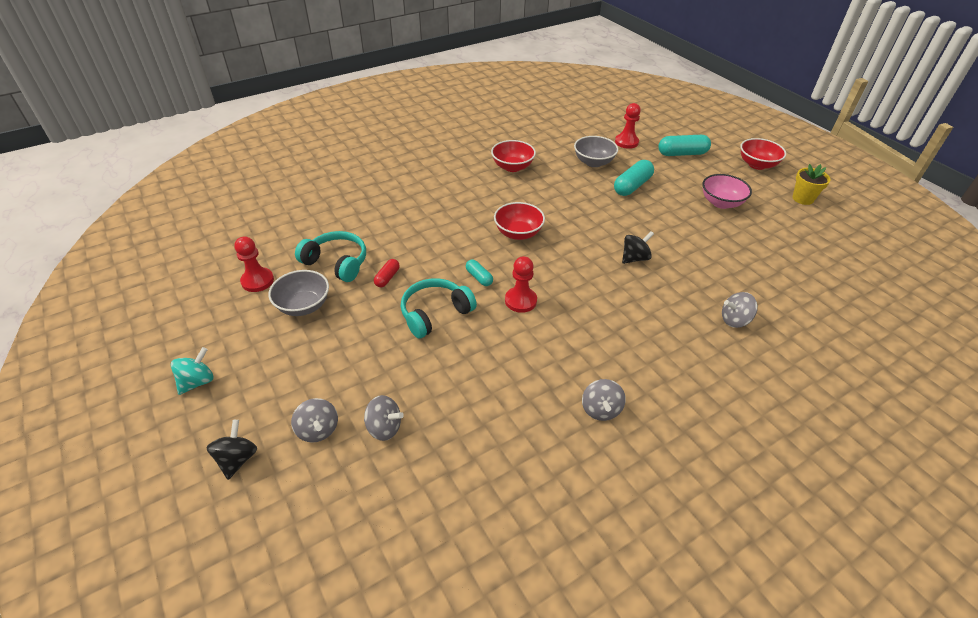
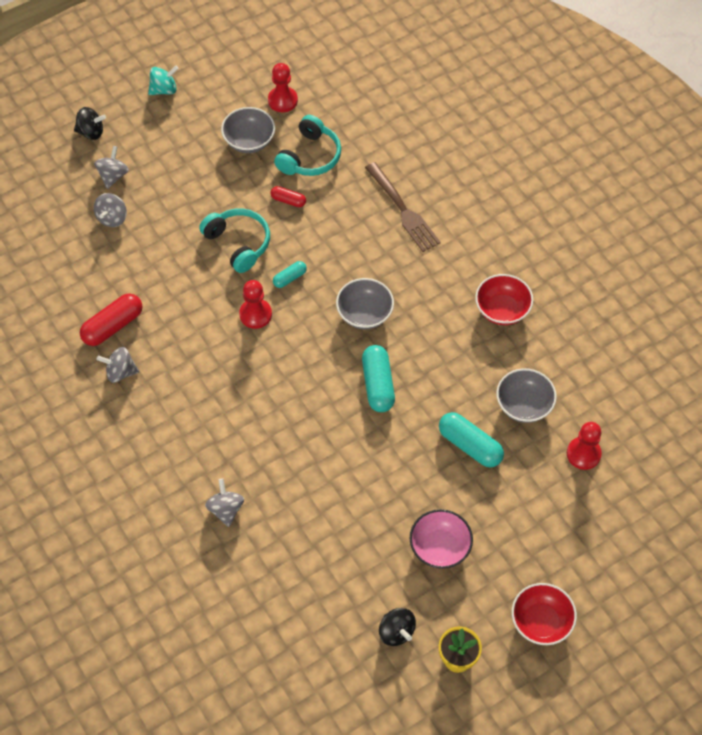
camera: 90 degrees right, 15 degrees up
(198, 381) = (164, 90): turquoise spinning top -> turquoise spinning top turned 60 degrees counterclockwise
(318, 430) = (113, 176): grey spinning top -> grey spinning top turned 135 degrees clockwise
(411, 209) = (403, 210): none -> brown fork
(518, 233) = (364, 314): red bowl -> grey bowl
(540, 420) = (113, 326): none -> red capsule
(634, 258) = (324, 428): black spinning top -> black spinning top (396, 632)
(682, 154) = (560, 523): turquoise capsule -> turquoise capsule (378, 384)

